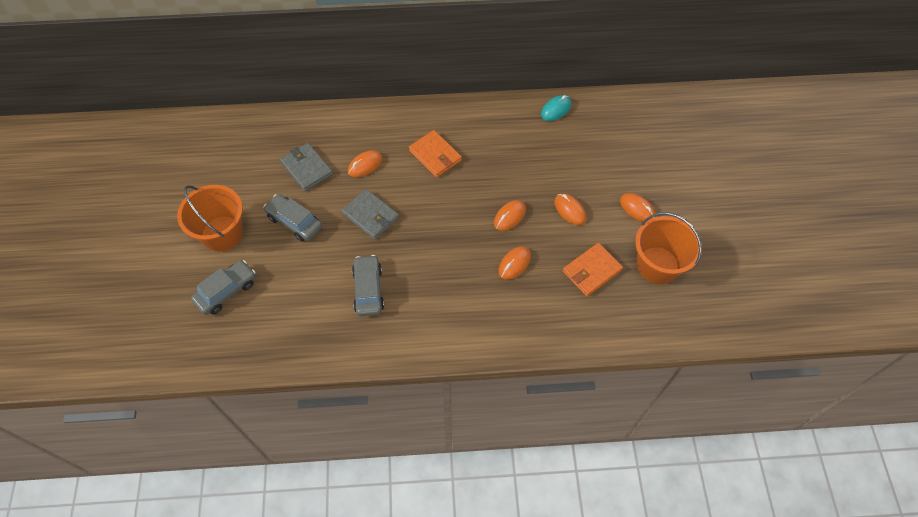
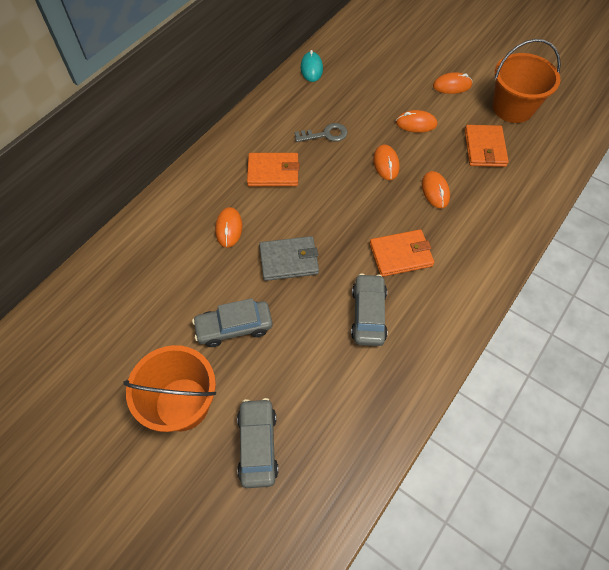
camera: 50 degrees left, 0 degrees up
(306, 168) = (182, 277): grey wallet -> none
(368, 290) = (368, 314): grey car -> grey car turned 60 degrees clockwise
(435, 278) = (401, 255): none -> orange wallet
(500, 162) = (325, 134): none -> grey key

